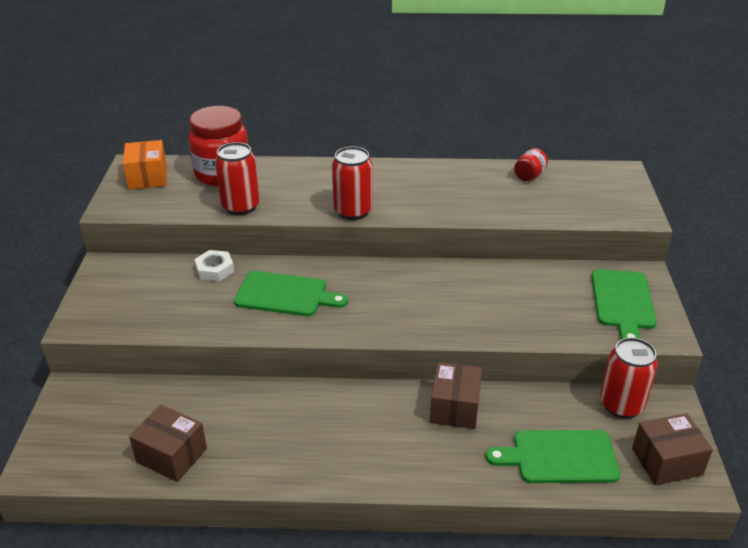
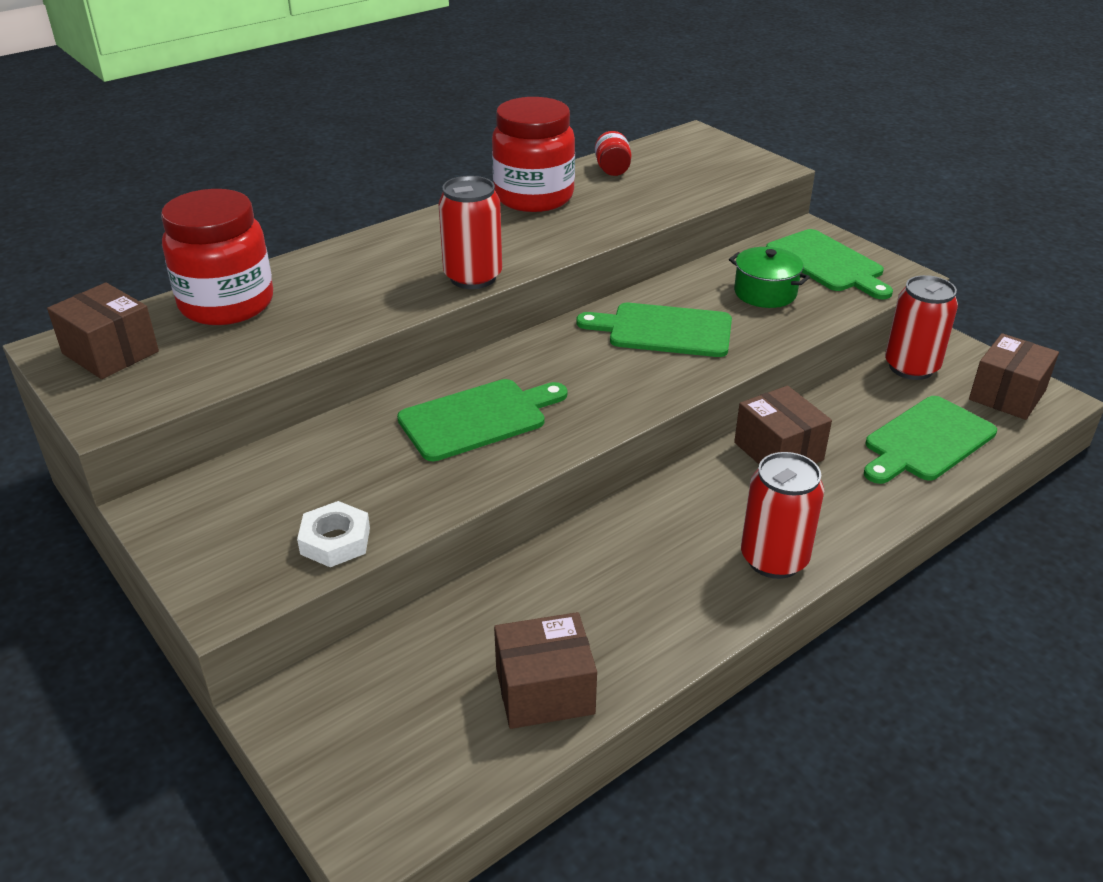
camera: 40 degrees left, 0 degrees up
(148, 177) = (110, 352): orange box -> brown box
(214, 269) = (339, 435): white nut -> white nut (335, 541)
(240, 206) = (315, 330): red can -> red can (774, 559)
(451, 295) = (664, 330): none -> green cutting board
(455, 175) = (534, 197): none -> red jar
(549, 302) = (765, 293): none -> green pot

